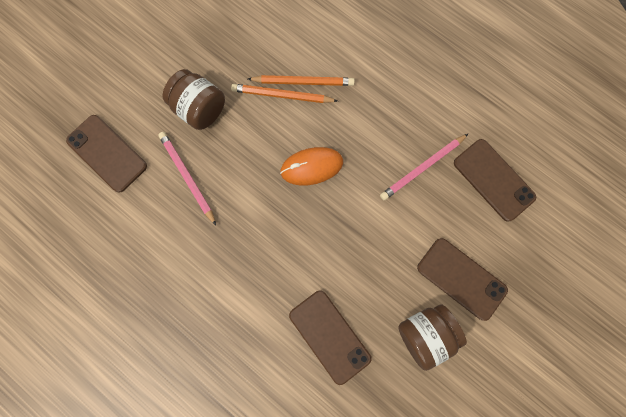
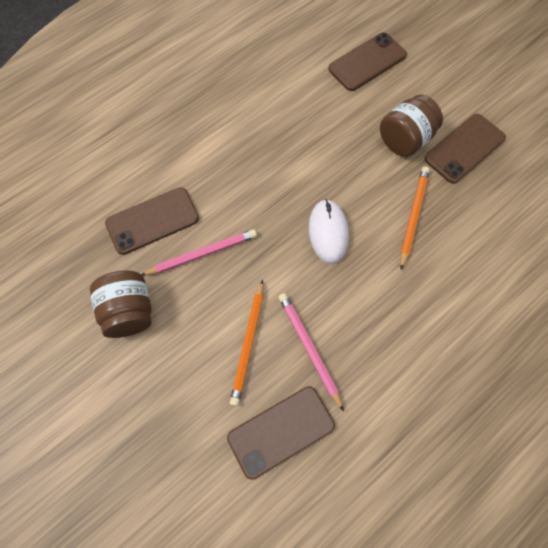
camera: 100 degrees right, 10 degrees down
(188, 177) = (334, 122): pink pencil -> pink pencil (202, 254)
(303, 82) = (427, 239): orange pencil -> orange pencil (248, 343)
(311, 167) = (328, 232): orange mouse -> white mouse
(461, 278) = (175, 363): brown phone -> brown phone (464, 148)

